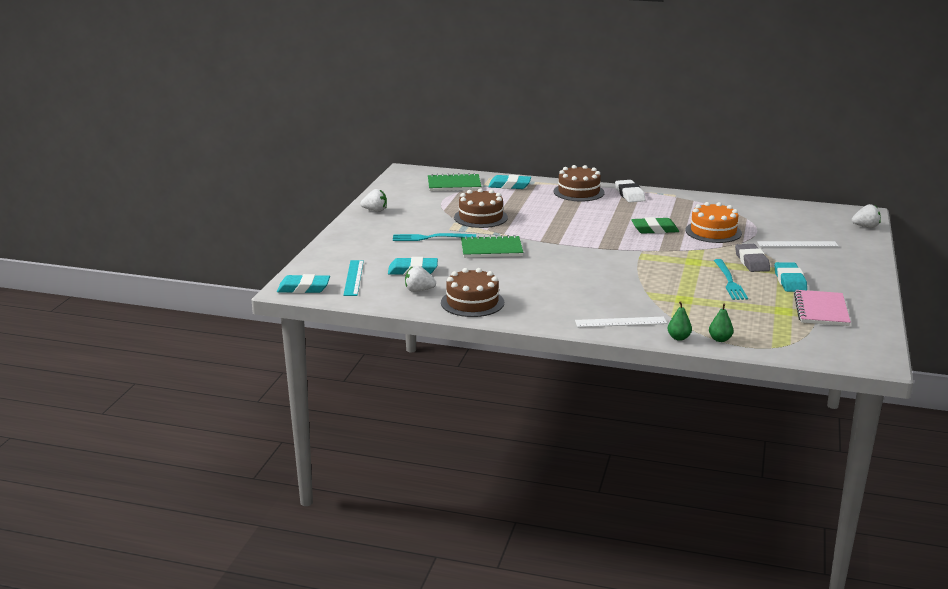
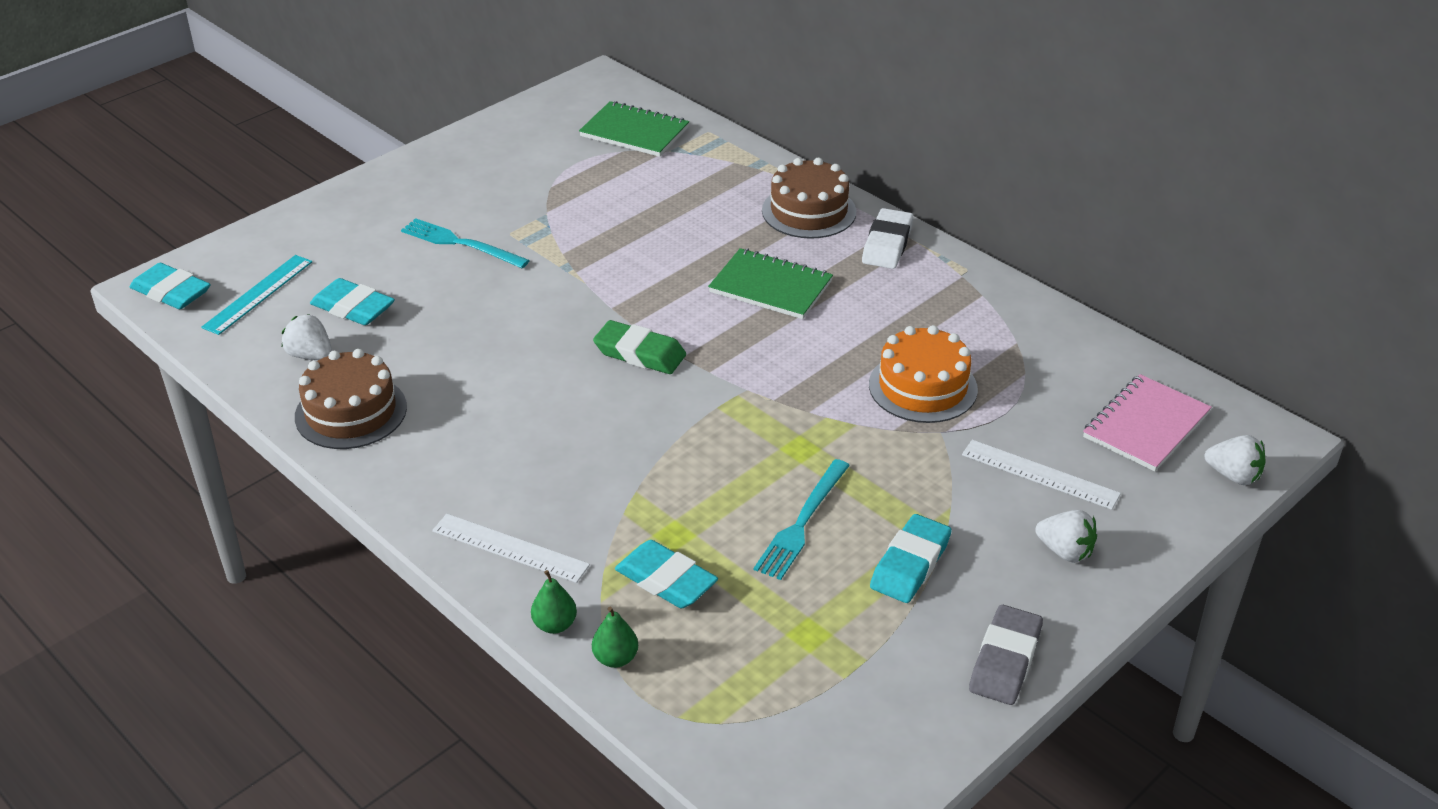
camera: 30 degrees right, 15 degrees up
(375, 210) = (454, 156): white strawberry -> white strawberry (1065, 551)
(480, 217) = (586, 222): brown cake -> none
(491, 249) = (517, 300): green notebook -> green notebook (771, 287)
(509, 185) = (716, 161): turquoise eraser -> turquoise eraser (666, 580)
(654, 229) = (827, 345): green eraser -> green eraser (640, 353)
(752, 262) = (901, 488): grey eraser -> grey eraser (1005, 660)
(821, 310) = (877, 662): pink notebook -> pink notebook (1145, 425)

